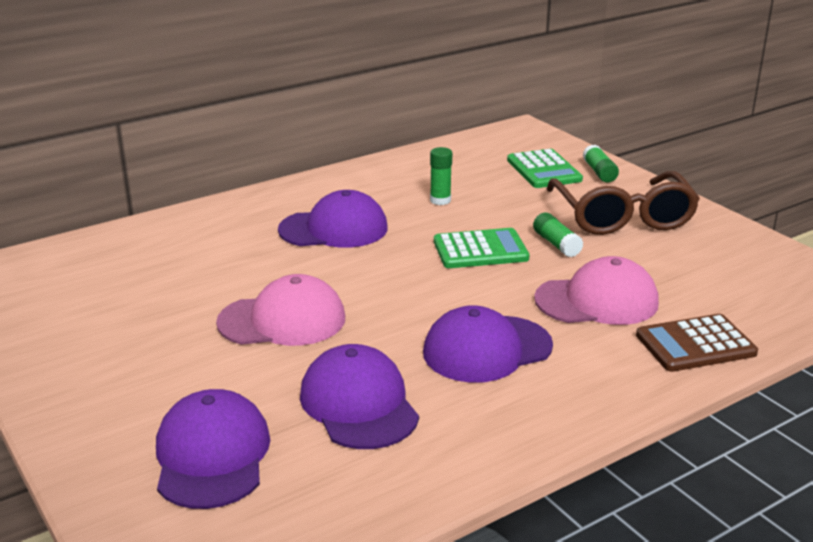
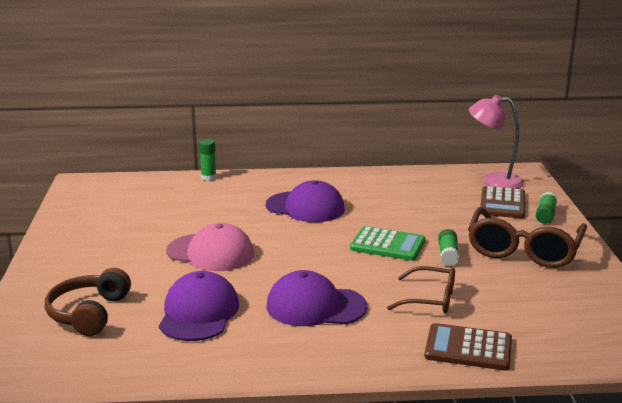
camera: 30 degrees right, 5 degrees down
(212, 455) = (89, 313): purple cap -> brown headphones
(440, 200) = (399, 206): green glue stick -> green glue stick (208, 177)
(505, 146) = (493, 181): none -> pink lamp
(544, 170) = (502, 203): green calculator -> brown calculator
(597, 301) = (430, 299): pink cap -> brown glasses

